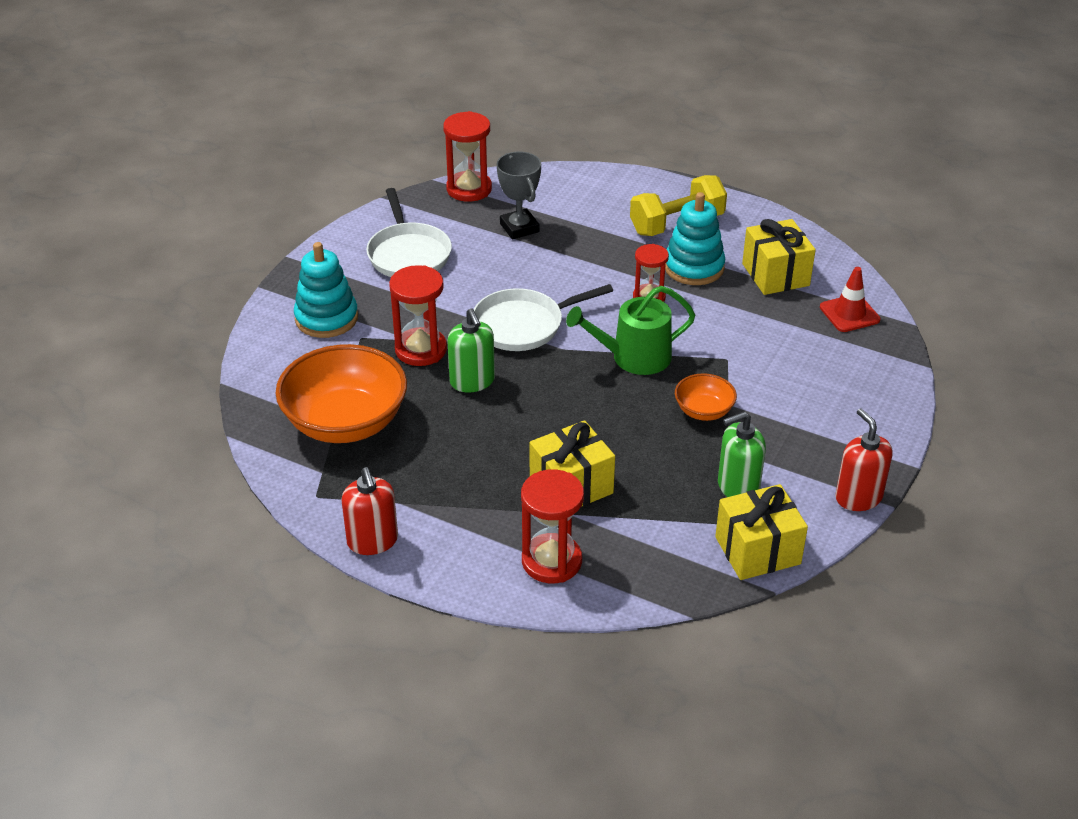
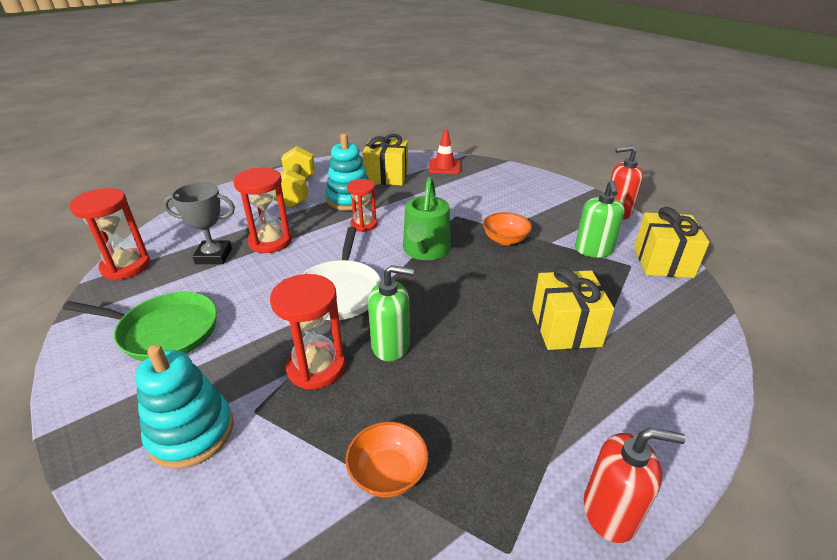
camera: 65 degrees left, 5 degrees down
(345, 422) = (388, 473): orange bowl -> orange bowl, size x0.48
(408, 254) = (164, 331): white pan -> green pan
(551, 561) = (663, 369): red hourglass -> red hourglass (270, 241)

